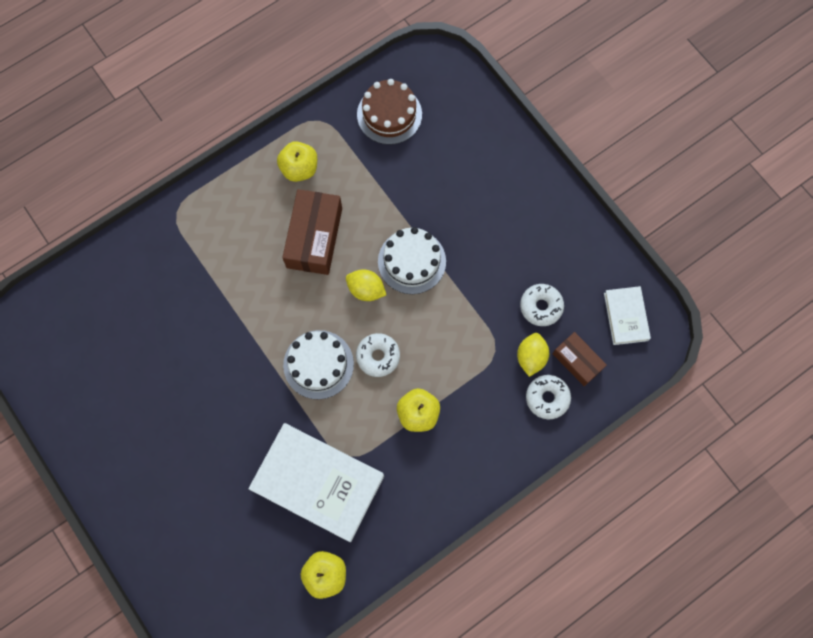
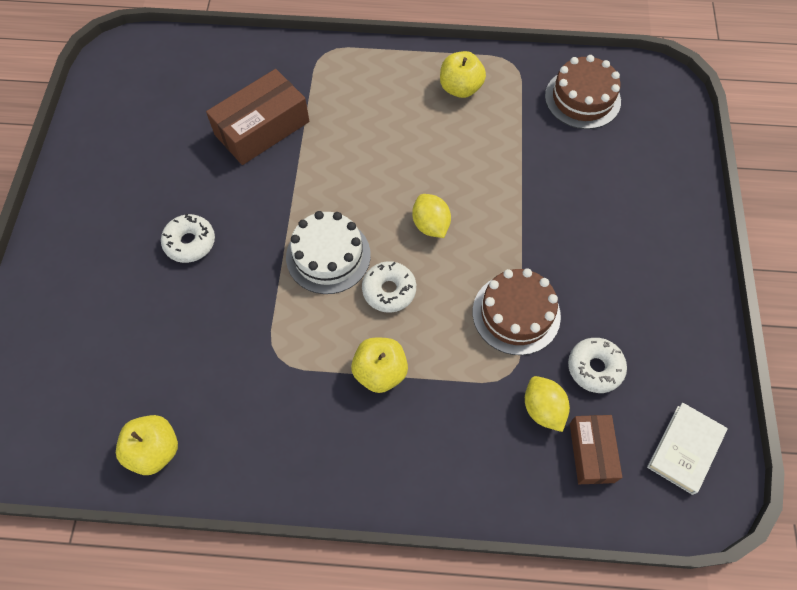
camera: 40 degrees right, 10 degrees down
(314, 237) = (423, 150): brown box -> brown box (262, 128)
(318, 483) = (229, 359): white book -> none
(412, 261) = (496, 232): white cake -> none
(468, 308) = (516, 313): none -> brown cake
(531, 357) = (543, 409): yellow lemon -> yellow lemon turned 75 degrees counterclockwise
(547, 398) = (526, 463): white donut -> white donut (190, 242)

